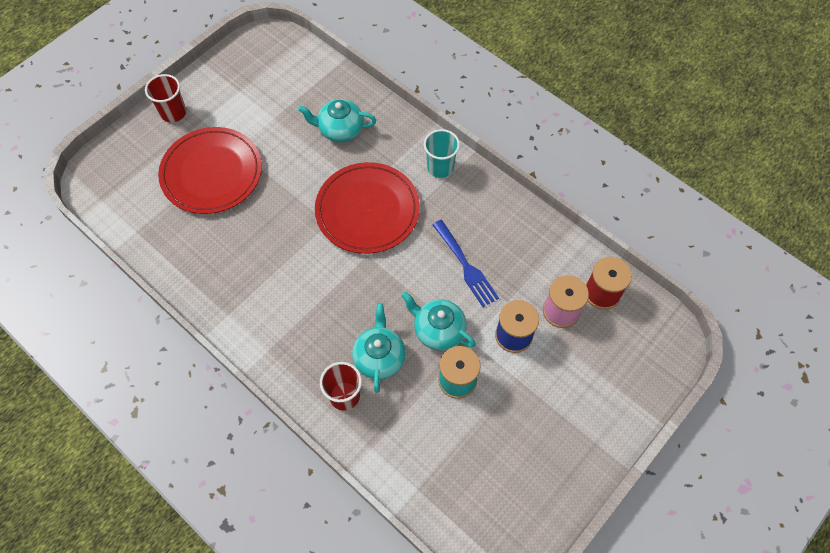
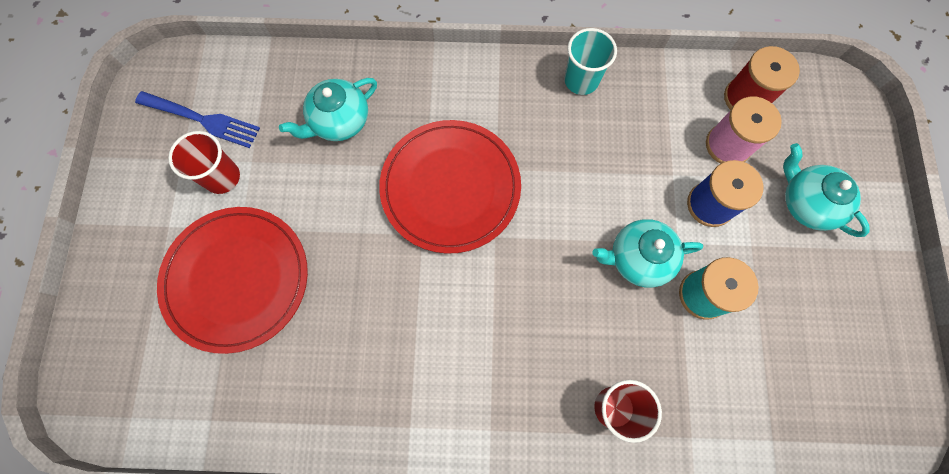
camera: 40 degrees left, 10 degrees up
(173, 113) = (122, 243): red cup -> red cup (222, 177)
(379, 357) = (609, 336): turquoise teapot -> turquoise teapot (806, 203)
(440, 167) = (481, 85): turquoise cup -> turquoise cup (581, 80)
(465, 265) = (600, 170): blue fork -> blue fork (201, 120)

